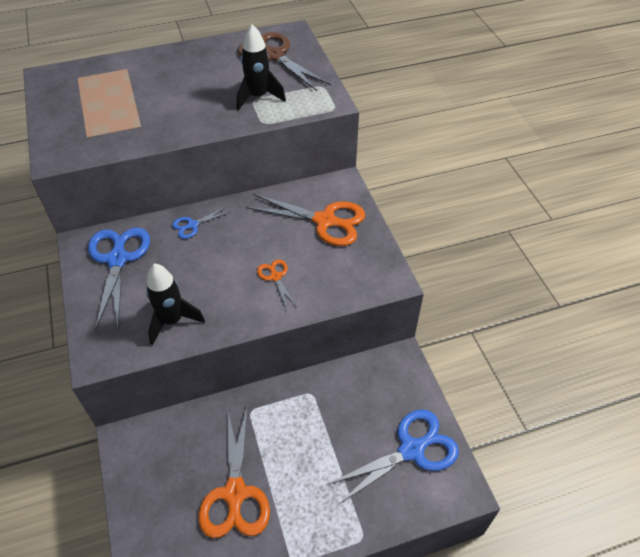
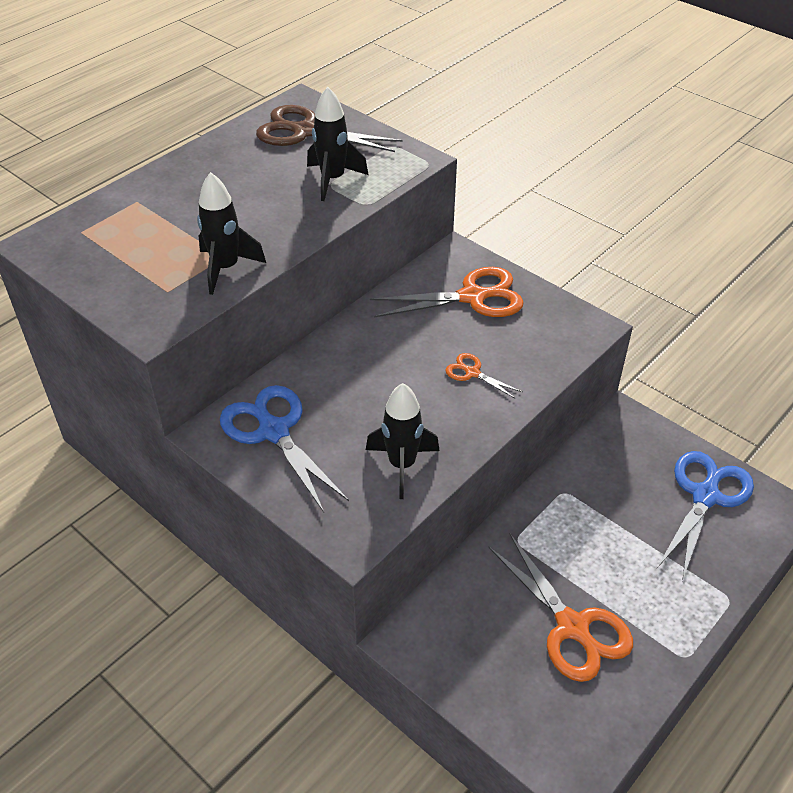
camera: 30 degrees left, 5 degrees down
(134, 135) = (226, 268): none -> black rocket
(192, 225) = (328, 359): blue scissors -> none

